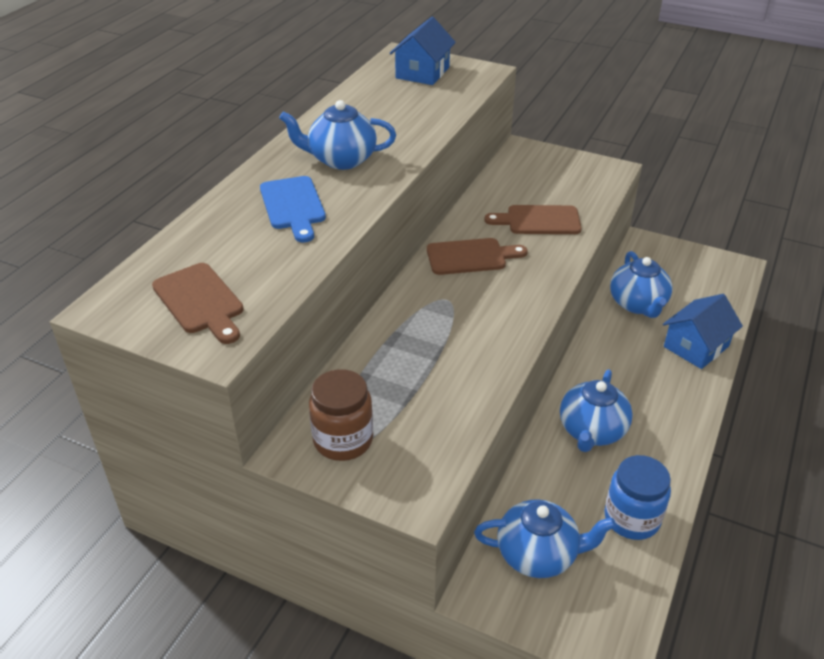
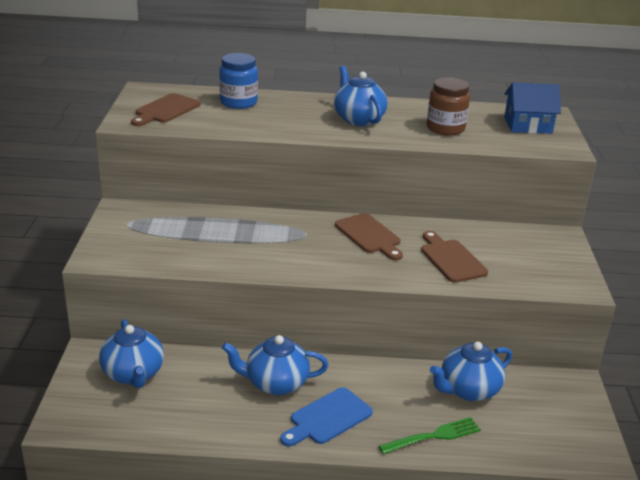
camera: 65 degrees right, 10 degrees down
(293, 206) = (285, 115): blue cutting board -> blue cutting board (328, 418)
(343, 440) = (137, 223): brown jar -> brown jar (445, 128)
(631, 518) = (188, 418): blue jar -> blue jar (238, 102)
(696, 346) = (434, 436): blue house -> green fork

